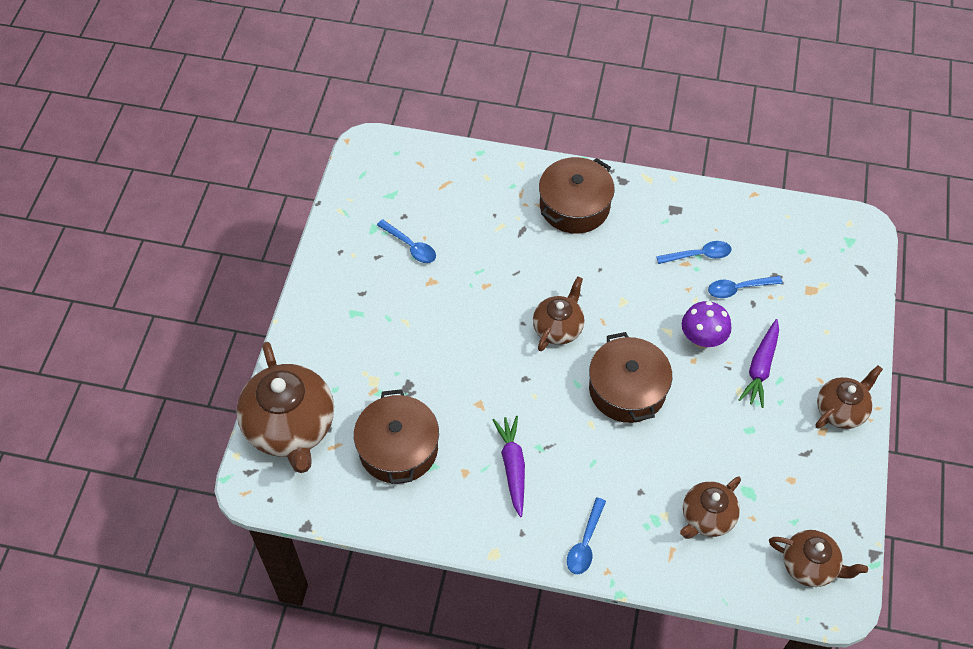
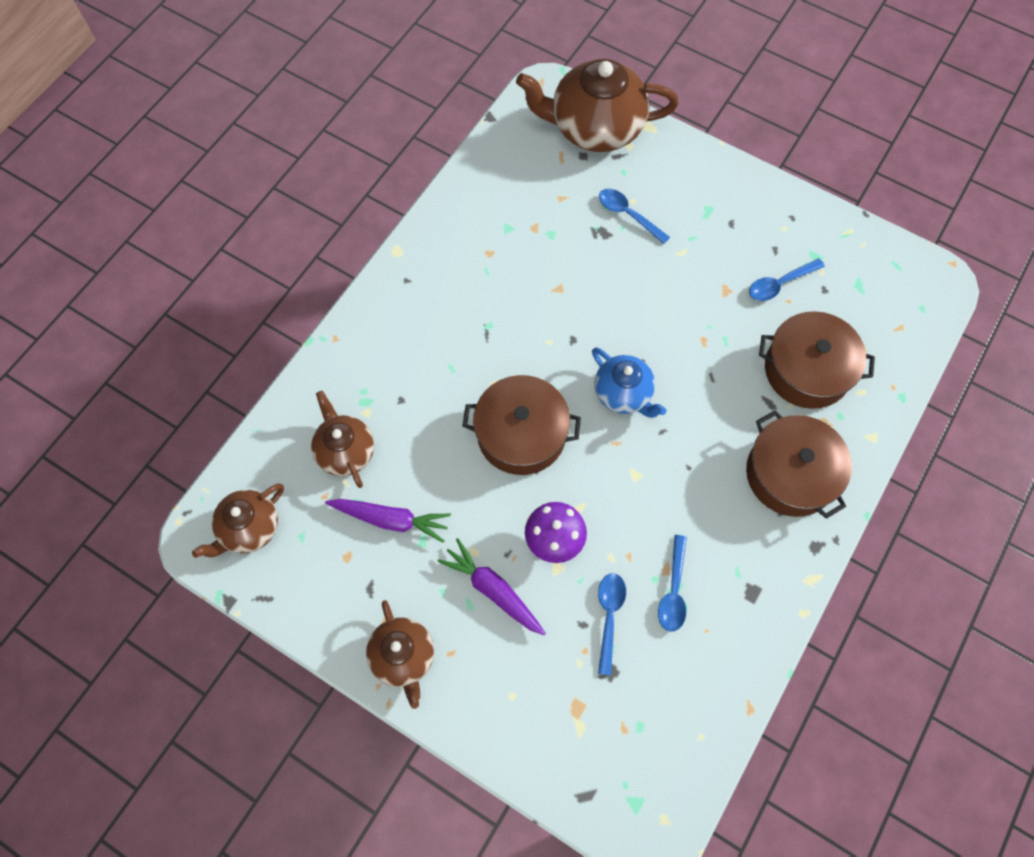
camera: 110 degrees right, 10 degrees up
(398, 448) = (538, 206): brown pot -> brown pot (807, 370)
(512, 467) = (477, 295): purple carrot -> purple carrot (391, 519)
(558, 328) = (623, 394): brown teapot -> blue teapot
(585, 543) = (371, 330): blue spoon -> blue spoon (628, 215)

